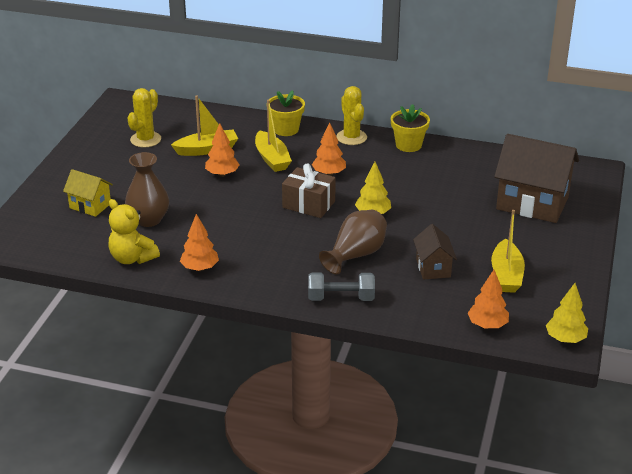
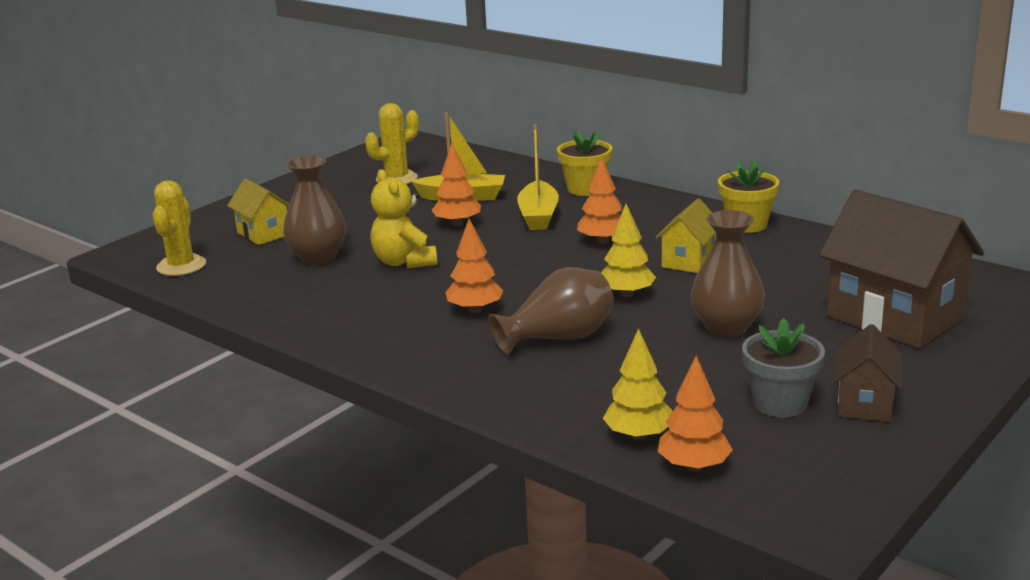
camera: 25 degrees right, 10 degrees down
(132, 258) = (256, 294): yellow teddy bear -> yellow teddy bear (404, 262)
(200, 268) = (329, 318): orange tree -> orange tree (475, 310)
(308, 204) = (543, 271): brown gift -> none
(341, 298) = (489, 387): grey dumbbell -> none
(351, 137) = (669, 207): yellow cactus -> yellow cactus (181, 266)
(392, 181) = (688, 261): none -> yellow house
(433, 268) = (664, 373): brown house -> brown house (865, 403)
(446, 228) = (726, 327): none -> brown vase
(506, 275) = (780, 403): yellow boat -> grey flower pot
(565, 339) = (820, 514): yellow tree -> yellow tree (639, 436)

